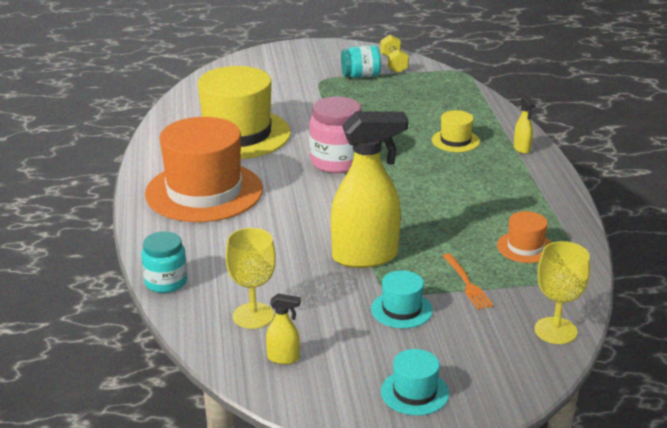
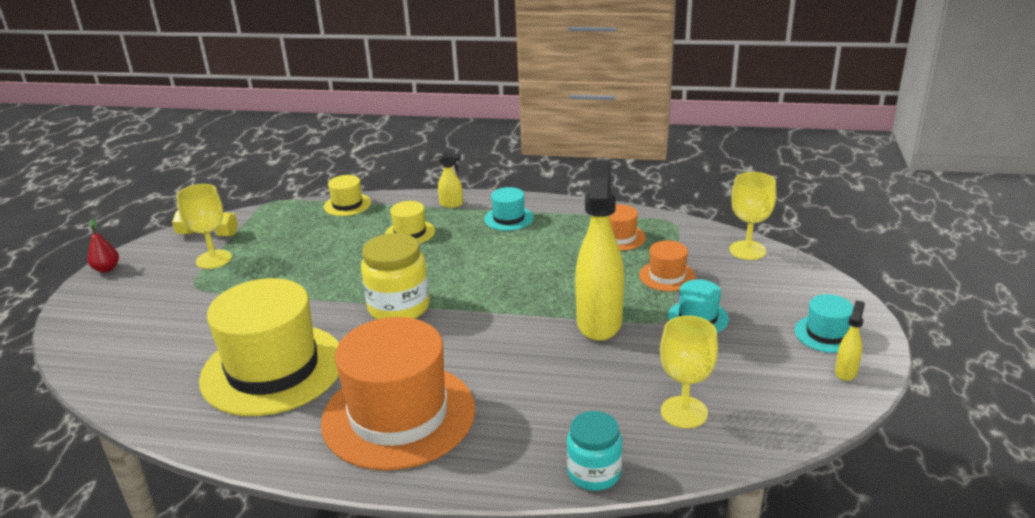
camera: 70 degrees left, 0 degrees up
(283, 358) = (764, 402): yellow spray bottle -> yellow spray bottle (846, 372)
(325, 45) = (106, 269): none -> red pear
(337, 162) = (399, 308): pink jar -> yellow jar
(360, 76) = (214, 259): turquoise jar -> yellow goblet
(467, 284) = (667, 276): orange fork -> orange hat
(482, 103) = (347, 205): none -> yellow hat
(517, 182) = (508, 218): none -> turquoise hat

